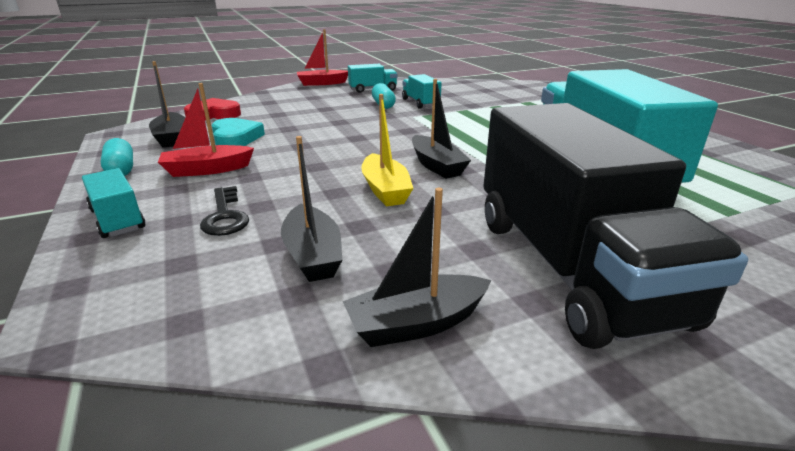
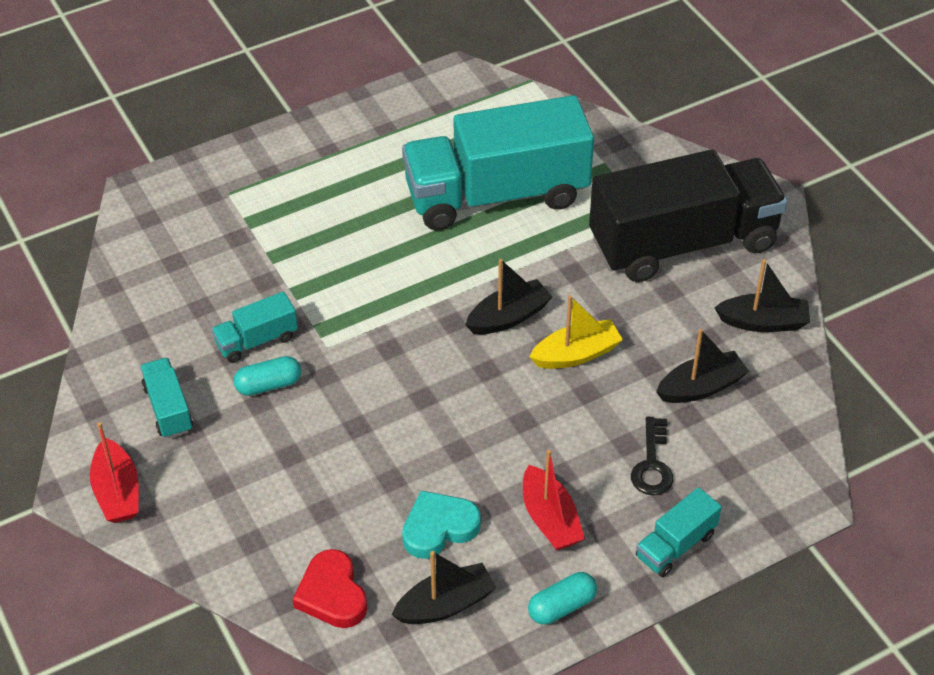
camera: 95 degrees left, 20 degrees up
(225, 216) = (652, 464): black key -> black key turned 120 degrees clockwise
(416, 323) = (763, 322): black boat -> black boat turned 60 degrees counterclockwise

